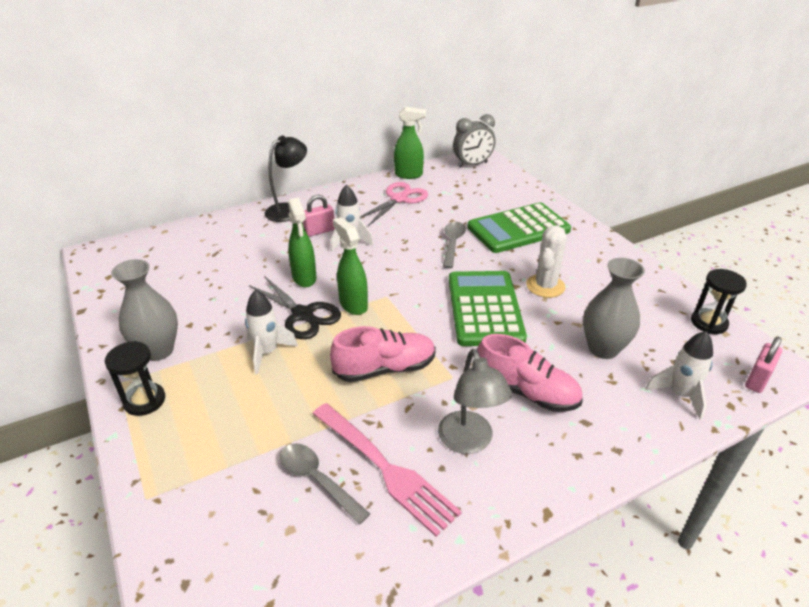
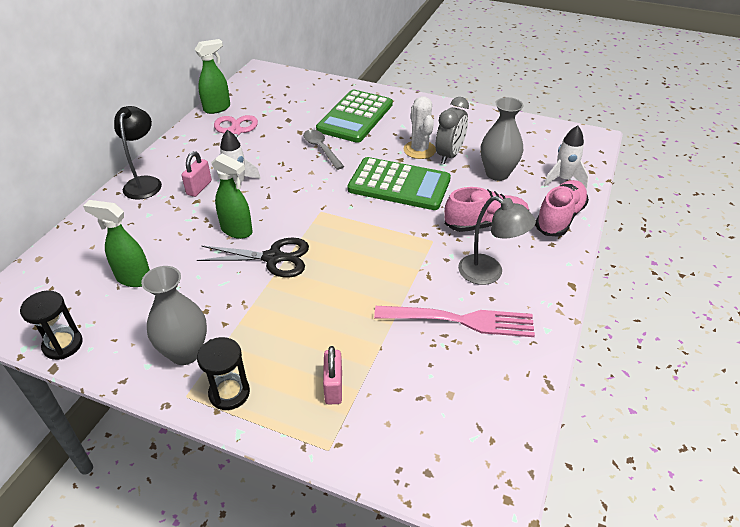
camera: 40 degrees left, 5 degrees up
(267, 352) = (282, 300): white rocket -> none
(317, 480) = (429, 355): grey spoon -> none
(353, 305) = (303, 230): green spray bottle -> green spray bottle (133, 278)
(385, 368) = (383, 261): pink shoe -> pink shoe (559, 218)
(472, 165) = (261, 80): grey clock -> grey clock (449, 155)
(484, 308) = (399, 185): green calculator -> green calculator turned 150 degrees clockwise
(709, 323) = (534, 128): black hourglass -> black hourglass (63, 345)
(757, 380) = (588, 150): pink padlock -> pink padlock (333, 387)

